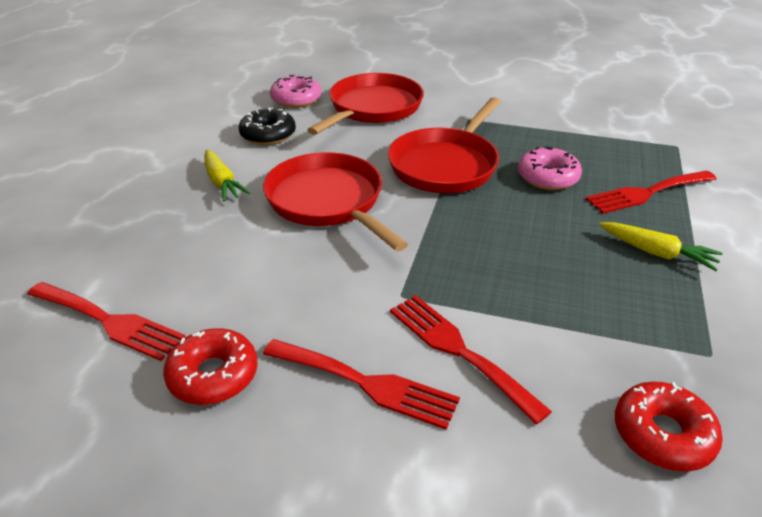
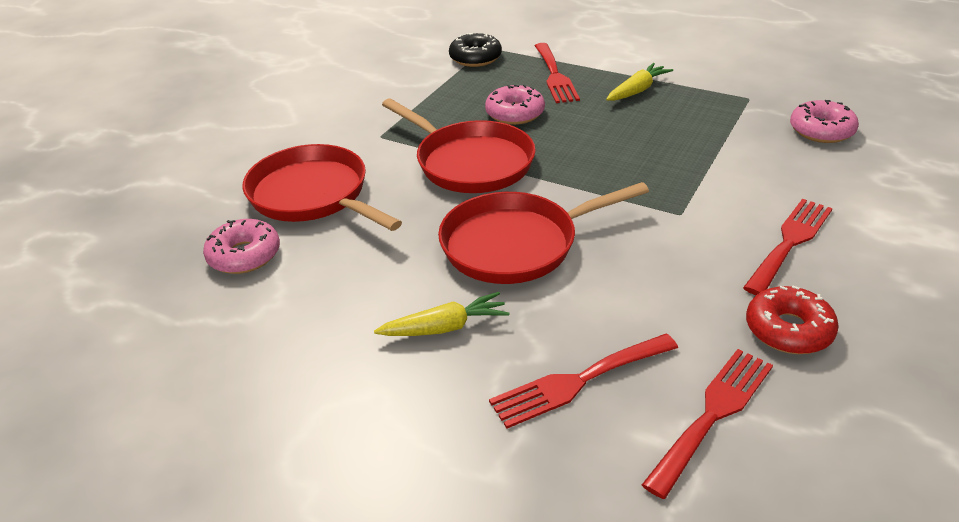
camera: 75 degrees left, 0 degrees up
(268, 135) = (336, 284): black donut -> black donut (475, 58)
(458, 350) = (749, 194): red fork -> red fork (577, 382)
(662, 434) = (821, 130): red donut -> pink donut

